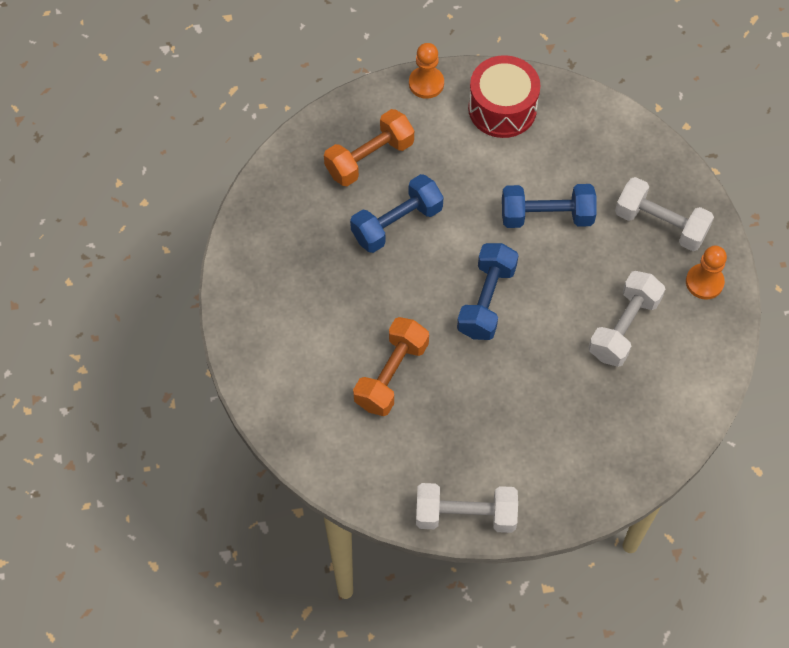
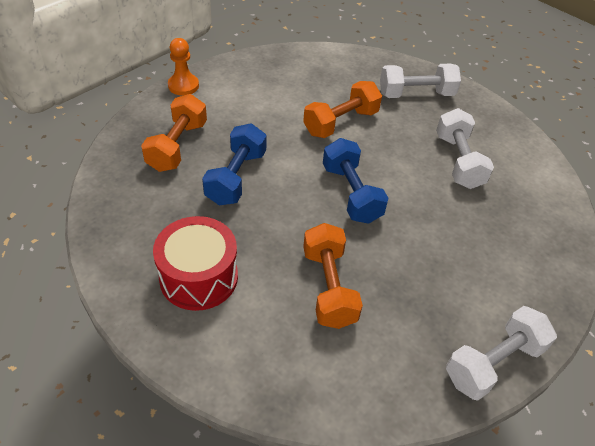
camera: 40 degrees left, 15 degrees down
(502, 108) = (251, 78): red drum -> red drum (199, 277)
(546, 216) = (341, 123): blue dumbbell -> orange dumbbell
(704, 282) = (476, 112): orange pawn -> none

